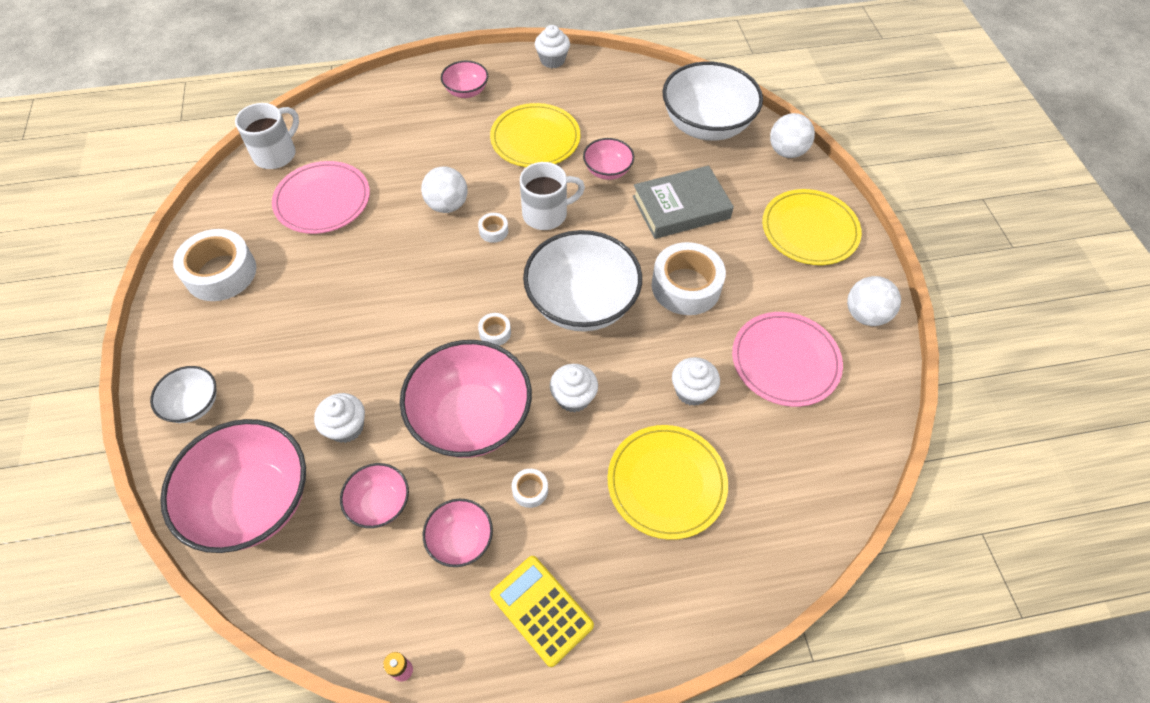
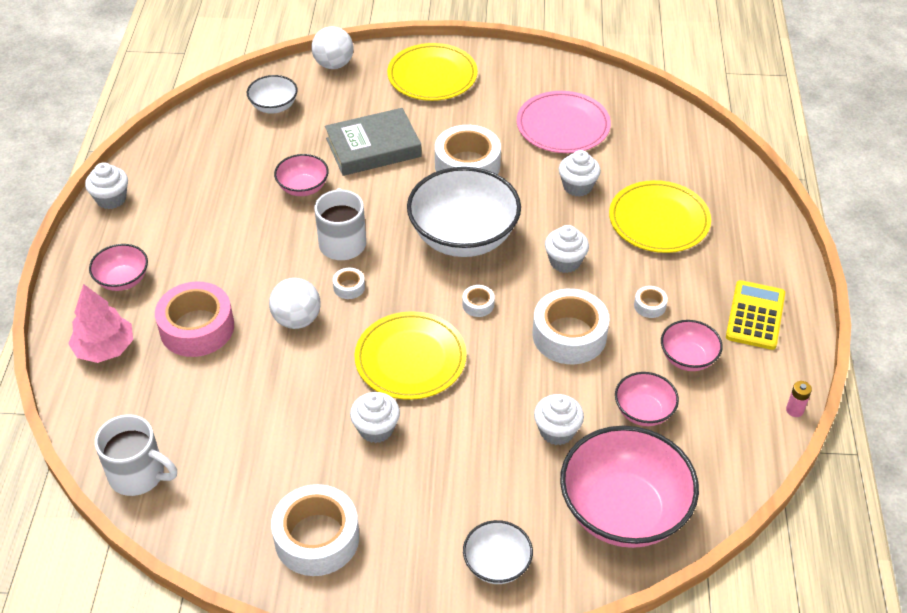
camera: 75 degrees left, 10 degrees down
(276, 154) = (139, 475): white mug -> white mug turned 150 degrees clockwise
(322, 200) = (241, 431): pink plate -> none
(334, 286) = (376, 429): none -> white cupcake
(394, 102) = (105, 348): none -> pink tree
(425, 146) = (197, 328): none -> pink tape
(471, 418) = (569, 335): pink bowl -> white tape
(535, 139) = (231, 234): yellow plate -> yellow plate (410, 359)
(541, 610) = (755, 315): yellow calculator -> yellow calculator turned 135 degrees clockwise
(681, 207) = (373, 147): grey book -> grey book turned 75 degrees clockwise
(706, 125) = (274, 106): white bowl -> white bowl, size x0.50
(865, 315) = (531, 70): white ball -> none

